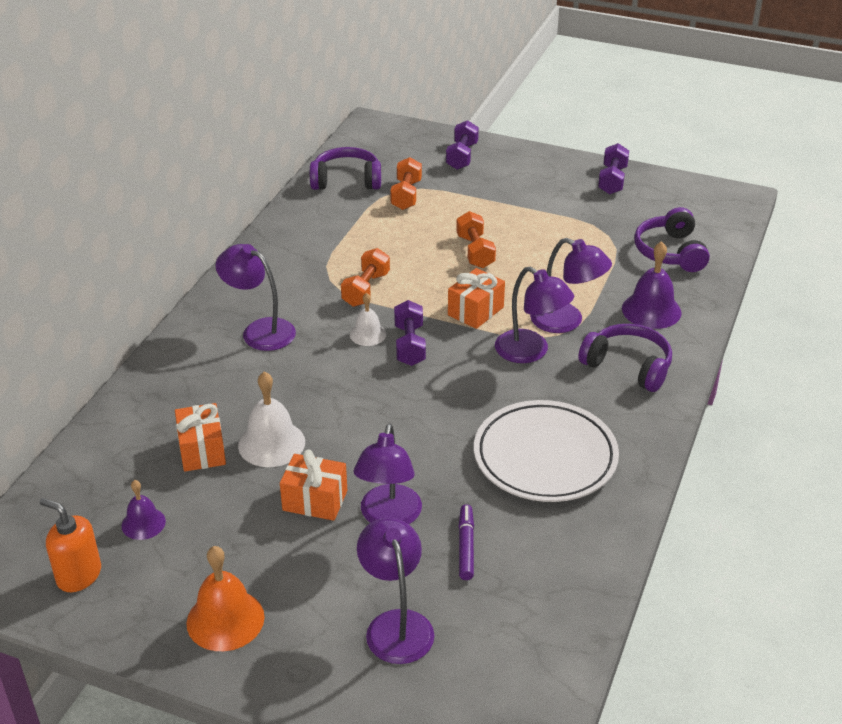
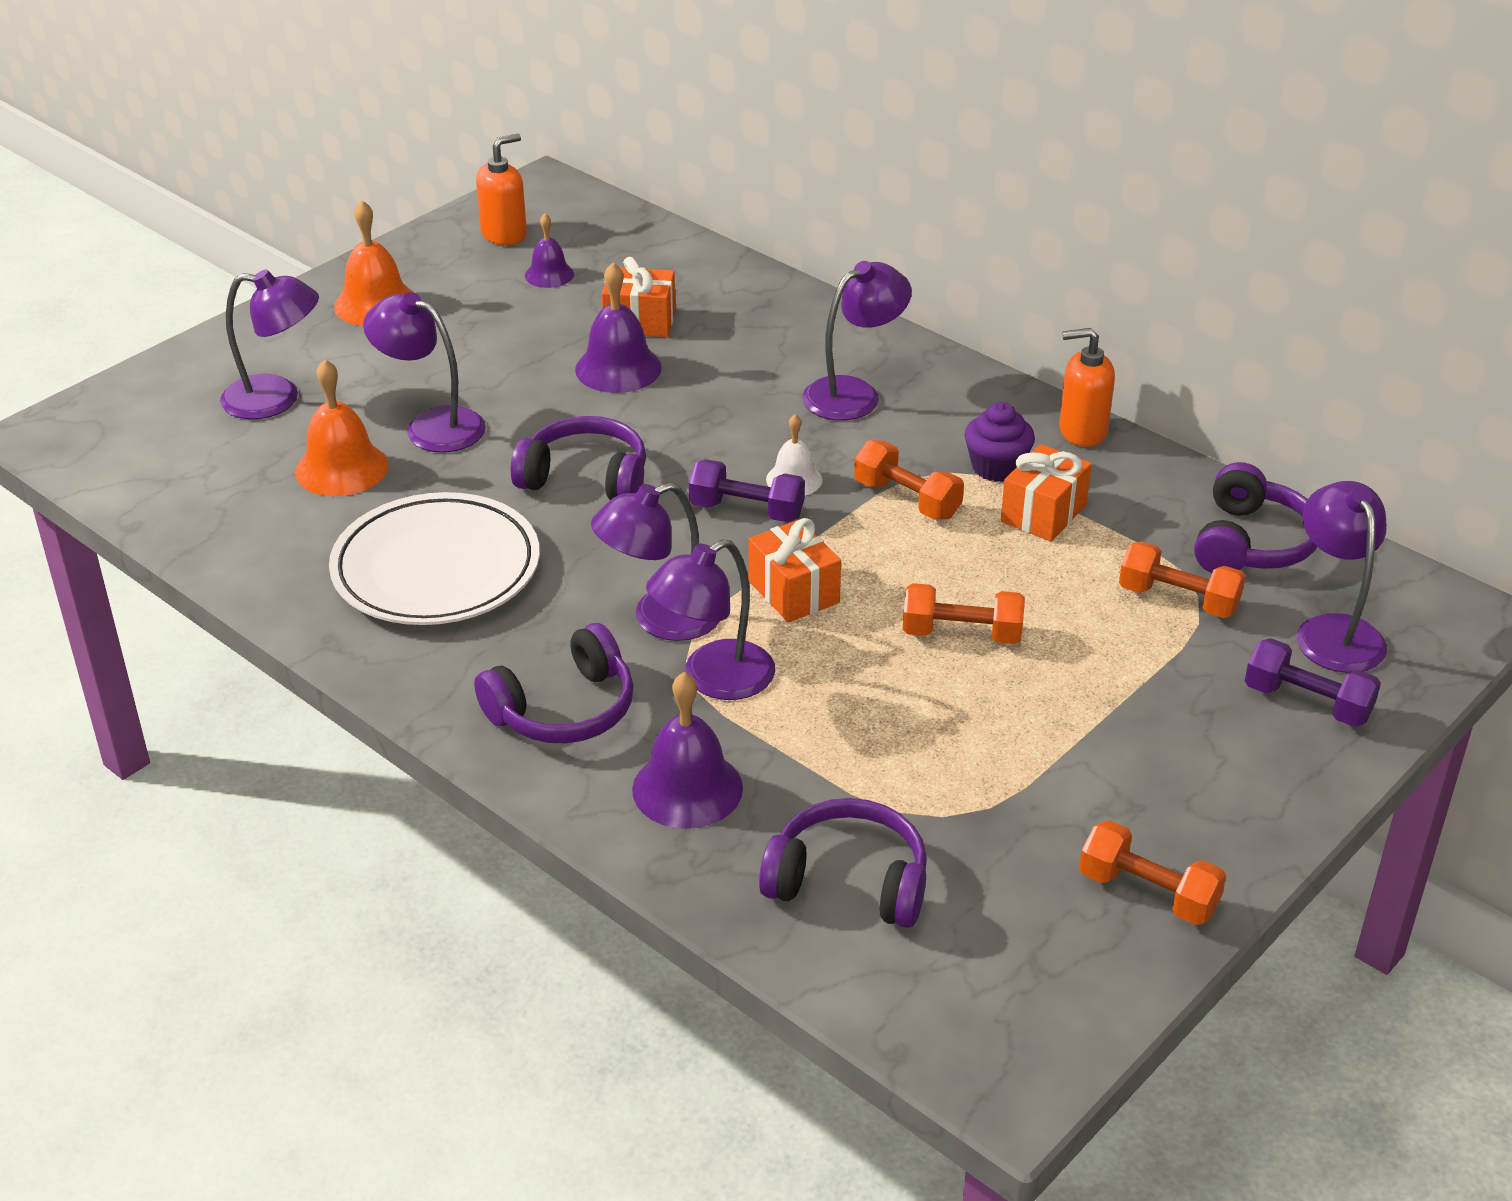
camera: 110 degrees right, 0 degrees up
(265, 242) = (1082, 431): none -> orange soap dispenser
(271, 443) = (618, 368): white bell -> purple bell
(315, 500) = (498, 381): orange gift -> orange gift (1043, 513)
(317, 264) = (996, 467): none -> purple cupcake
(405, 154) = (1333, 631): none -> purple lamp
(412, 420) = (585, 478): none -> purple headphones
(466, 546) = (341, 468): purple marker -> orange bell
(612, 180) = (1148, 893): purple dumbbell -> orange dumbbell

